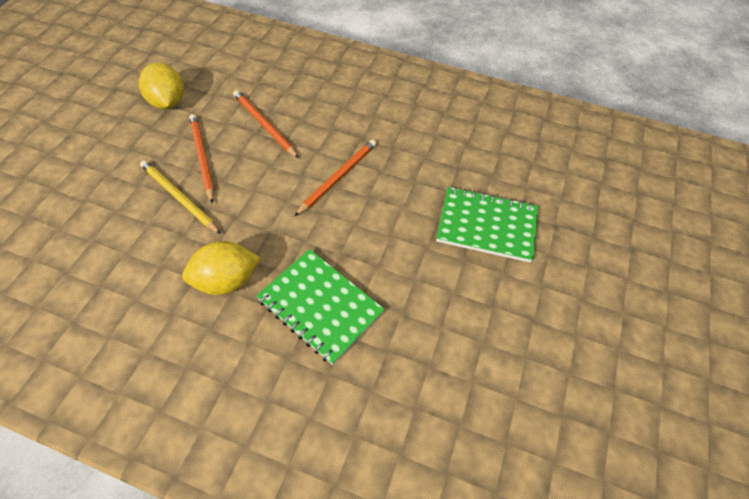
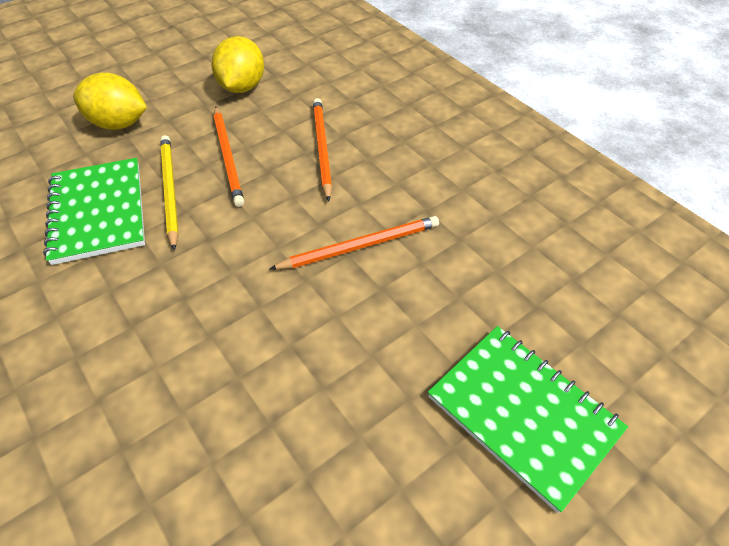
camera: 35 degrees right, 5 degrees down
(202, 157) = (228, 157): orange pencil -> orange pencil turned 150 degrees clockwise
(226, 281) = (138, 309): yellow lemon -> yellow lemon (119, 124)
(320, 306) = (211, 402): green notebook -> green notebook (98, 212)

